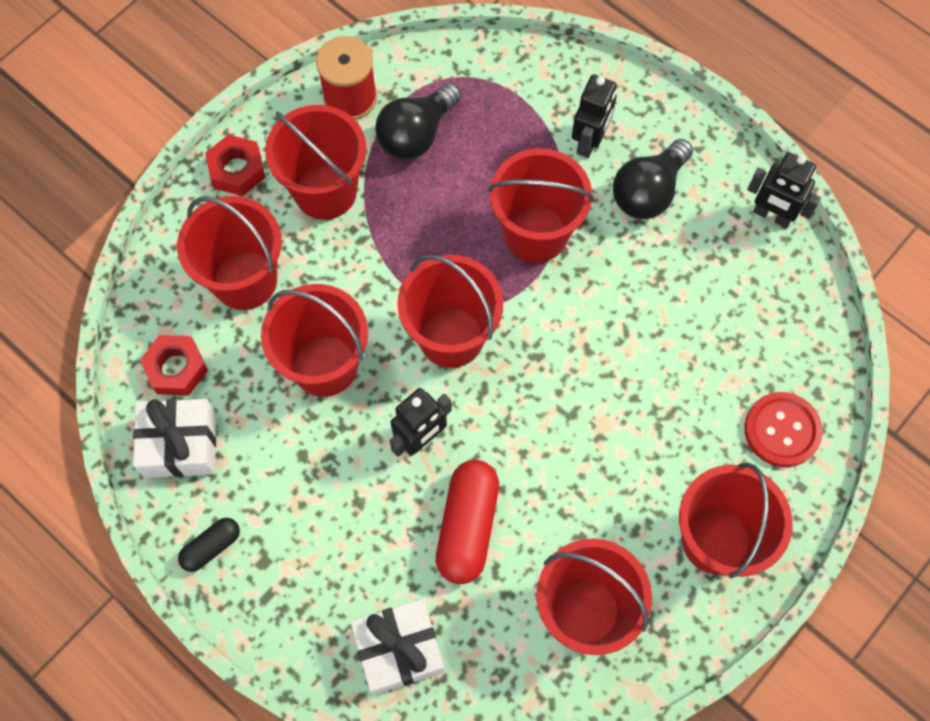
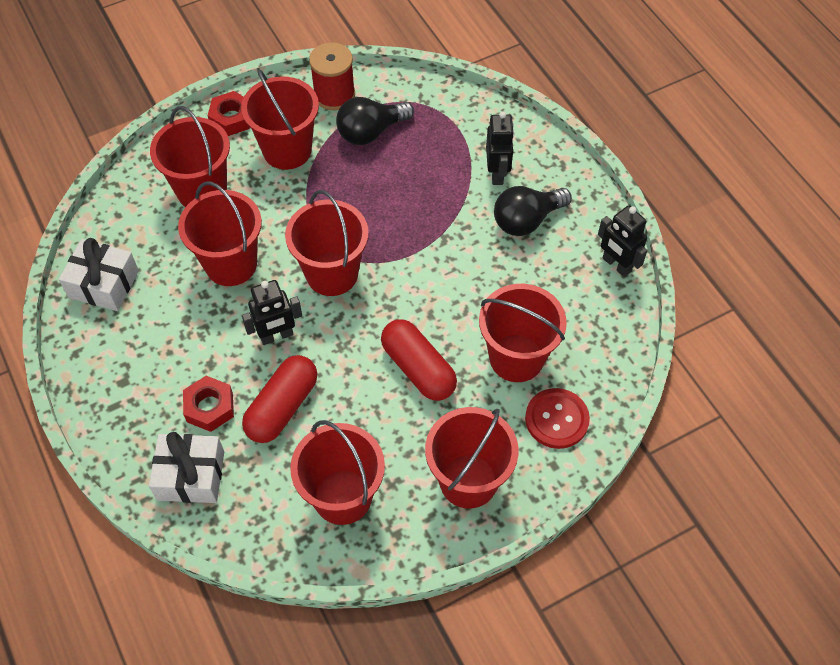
camera: 20 degrees right, 10 degrees down
(176, 368) = (126, 233): red nut -> red nut (210, 407)
(211, 547) = (91, 359): black capsule -> none
(535, 233) = (427, 223): red bucket -> red bucket (516, 358)
(589, 141) = (497, 173): black robot -> black robot turned 45 degrees counterclockwise
(602, 422) = (418, 368): none -> red capsule

